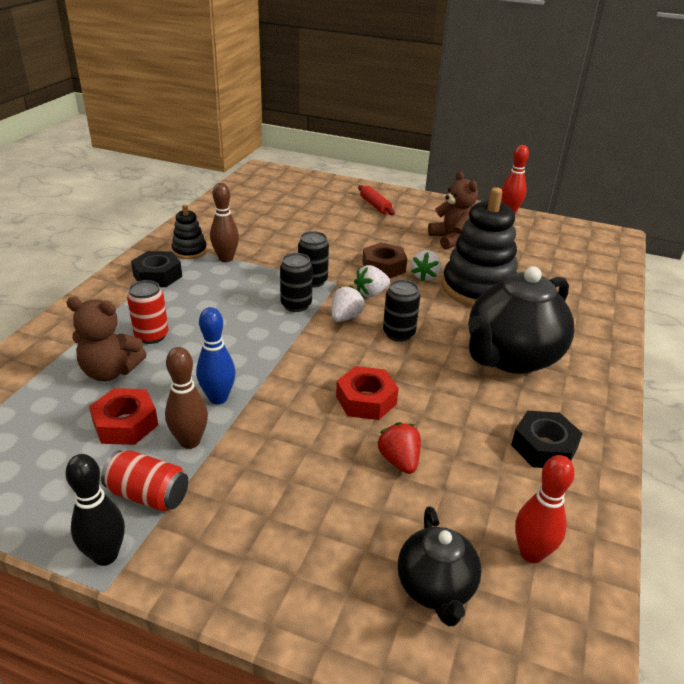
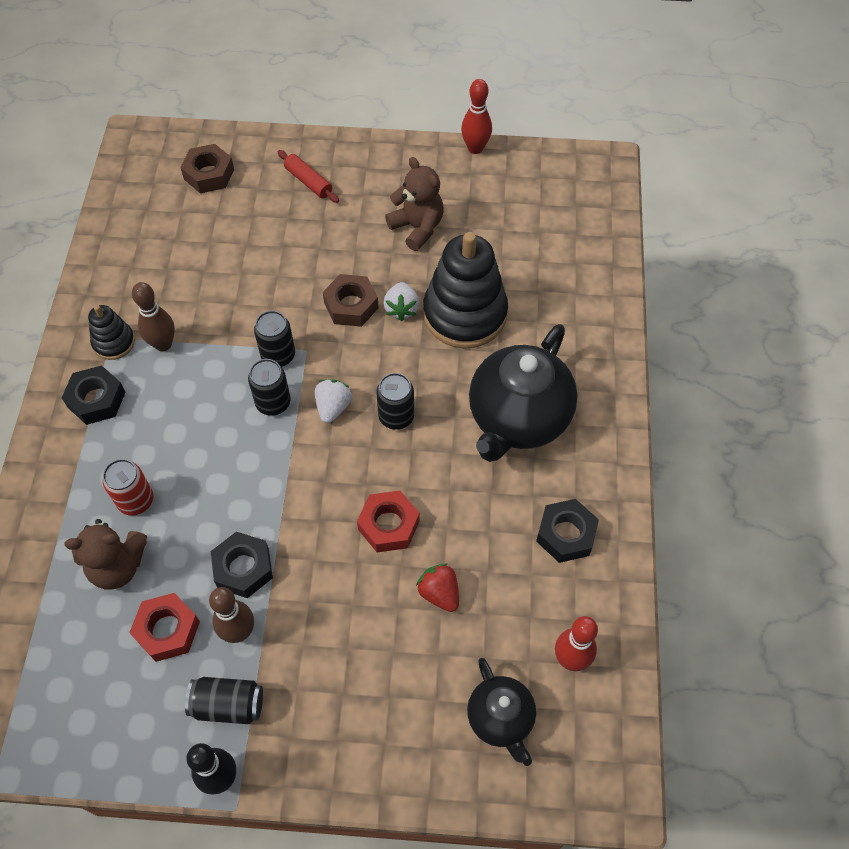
camera: 15 degrees left, 25 degrees up
(148, 495) = (228, 705): red can -> black can
(218, 398) = (243, 568): blue bowling pin -> black nut
(304, 191) = (209, 174): none -> brown nut
(371, 293) = (349, 358): white strawberry -> none

